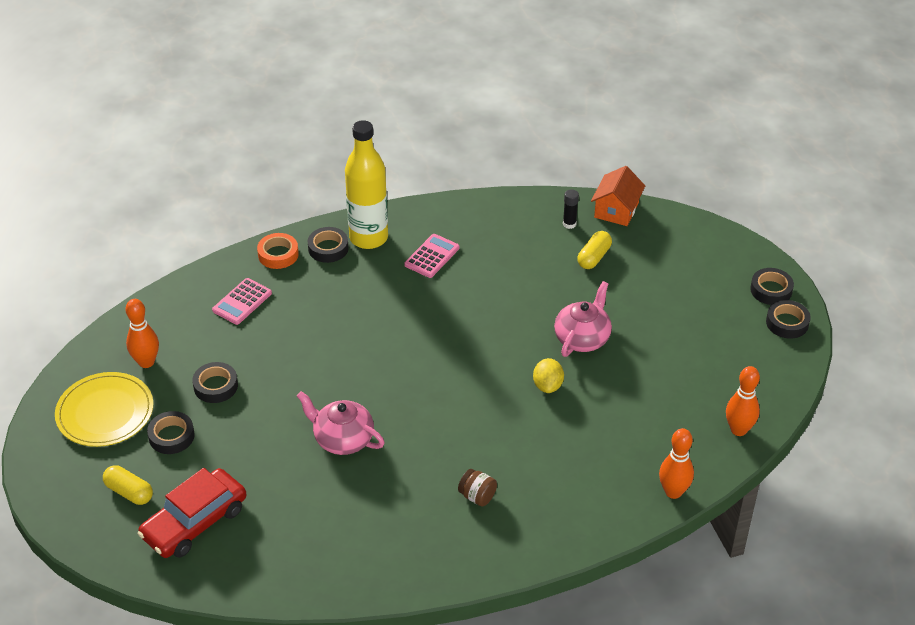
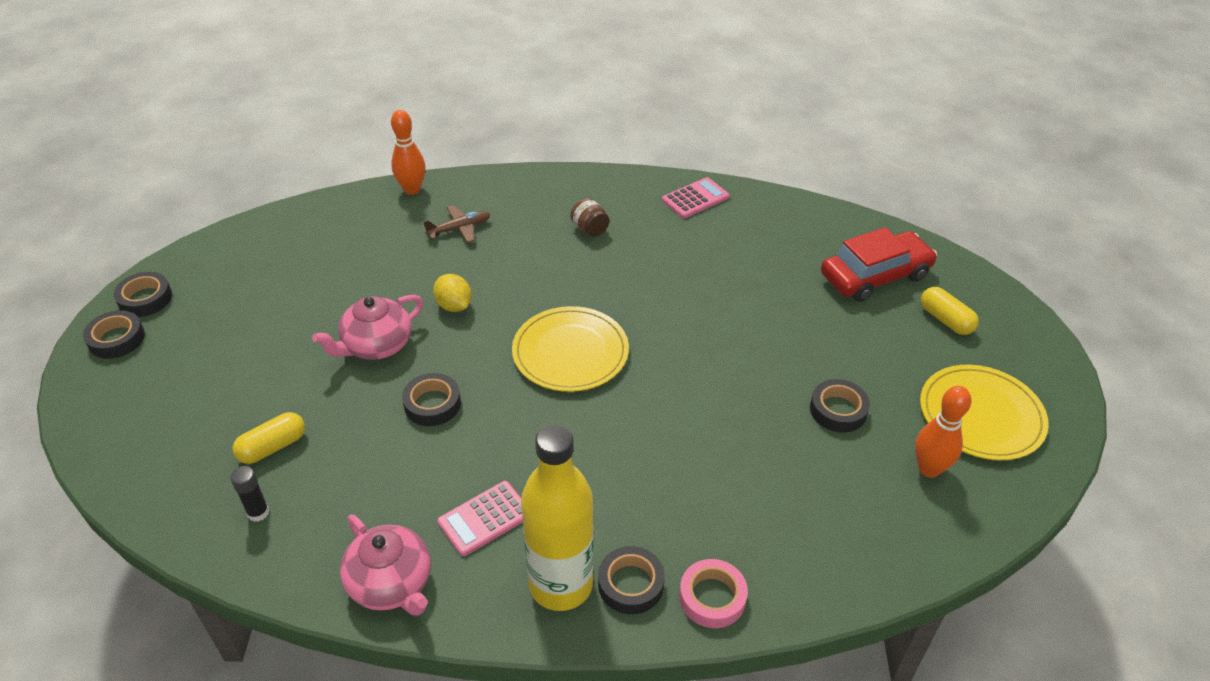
camera: 160 degrees left, 0 degrees up
(171, 436) = (897, 365): black tape -> black tape (432, 404)
(242, 302) = (785, 525): pink calculator -> pink calculator (695, 199)
(278, 254) = (712, 597): orange tape -> pink tape
(342, 439) = (702, 312): pink teapot -> pink teapot (391, 583)
(434, 374) = (570, 352): none -> yellow plate
(547, 385) = (454, 306): yellow lemon -> yellow lemon turned 60 degrees counterclockwise
(596, 460) = (459, 229): none -> brown plane
(616, 210) = (173, 516): orange house -> none
(738, 430) = (306, 218): orange bowling pin -> none

